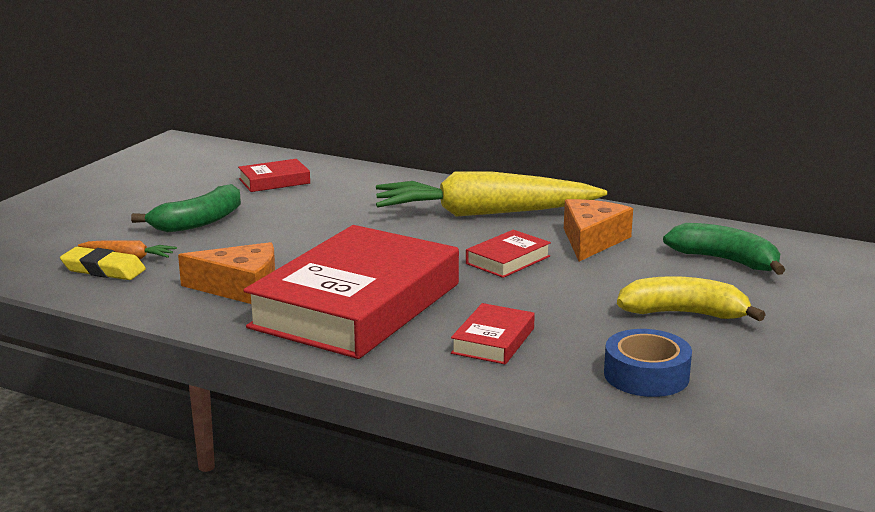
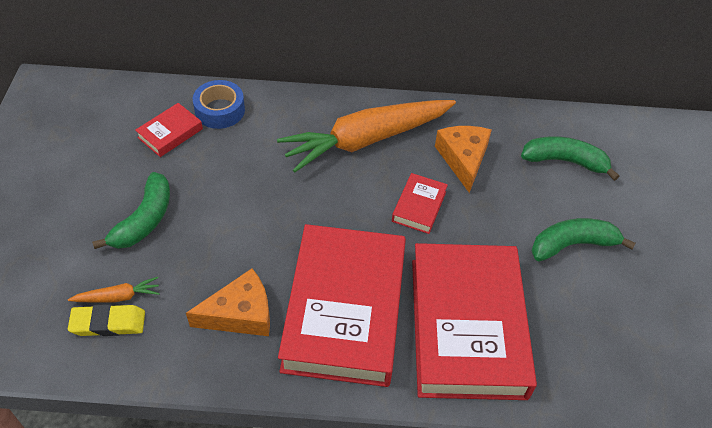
camera: 25 degrees left, 30 degrees up
(484, 213) = (366, 140): yellow carrot -> orange carrot
(493, 341) = (467, 326): red book -> red book, size x2.41
(646, 375) = (587, 336): blue tape -> blue tape (220, 110)
(684, 314) = (572, 244): yellow banana -> green banana

